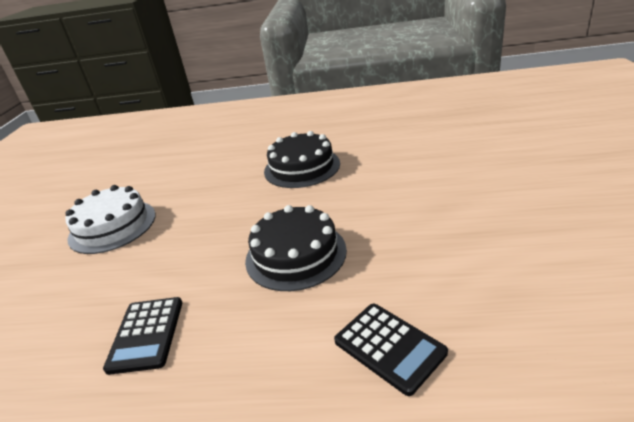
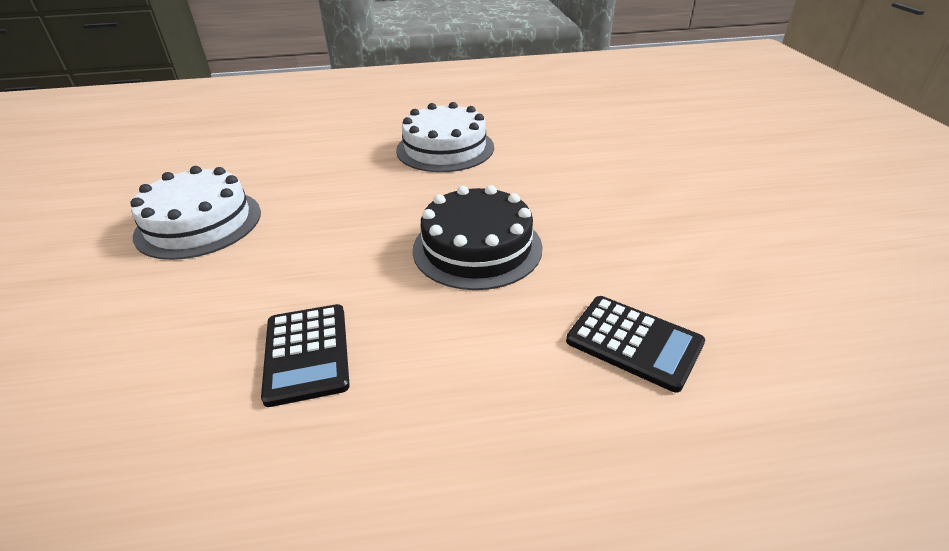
camera: 15 degrees left, 5 degrees up
(302, 167) = (445, 148): black cake -> white cake

